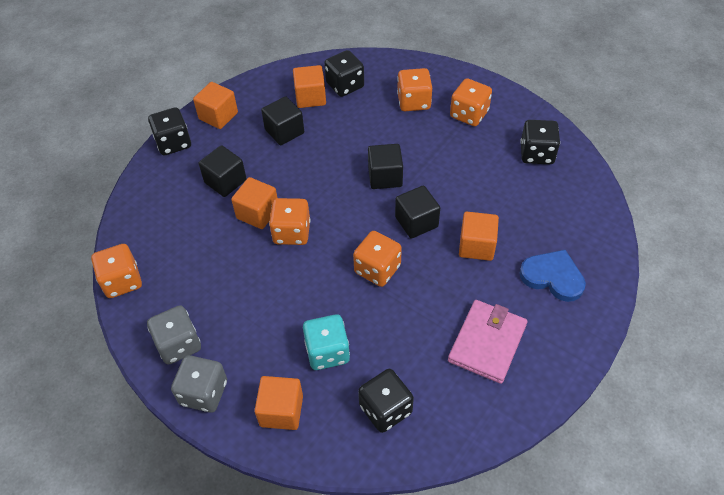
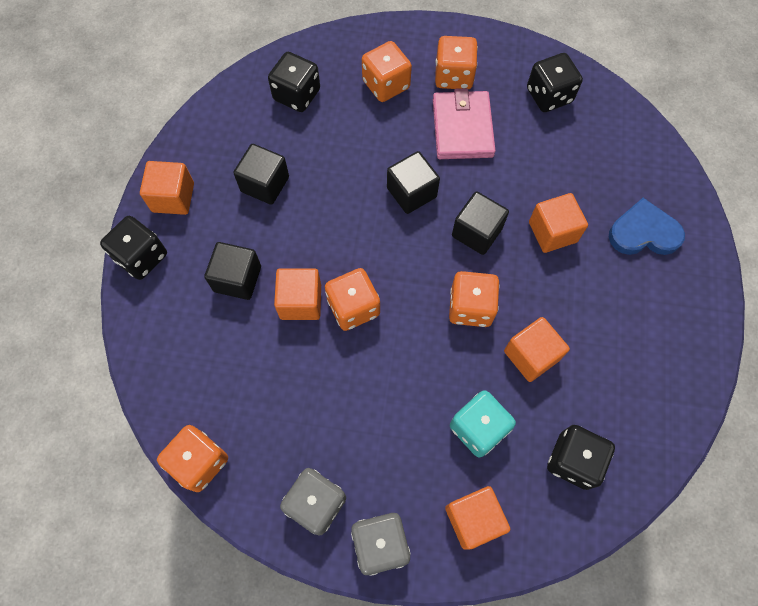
camera: 30 degrees left, 15 degrees up
(310, 97) = (267, 127): orange cube -> orange cube (531, 355)
(487, 343) = (625, 336): pink wallet -> pink wallet (462, 128)

